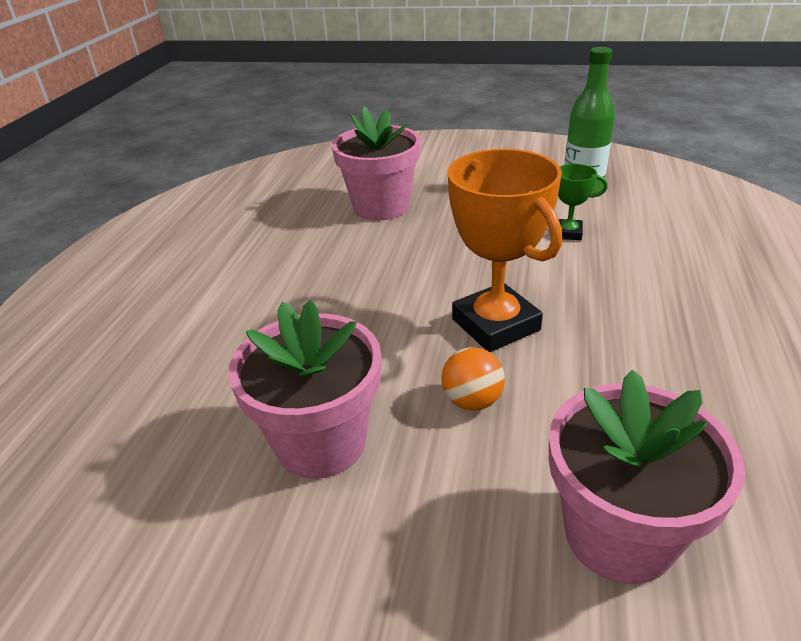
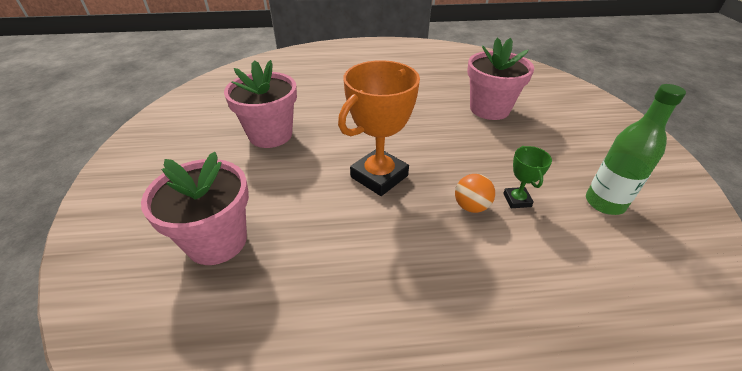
camera: 70 degrees right, 5 degrees up
(472, 401) = (307, 176): orange ball -> orange ball (471, 206)

